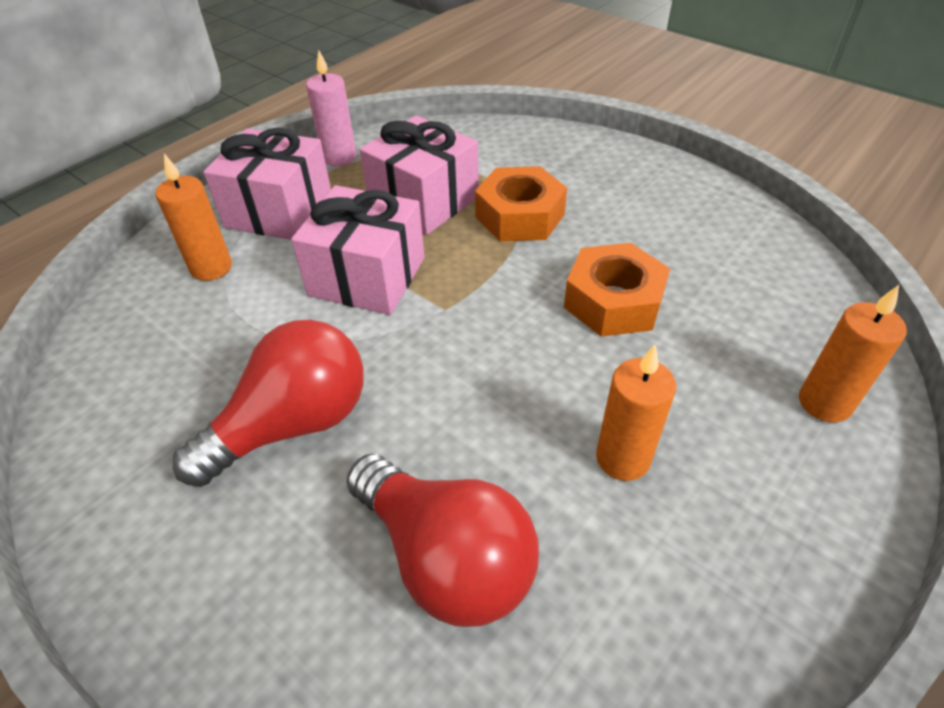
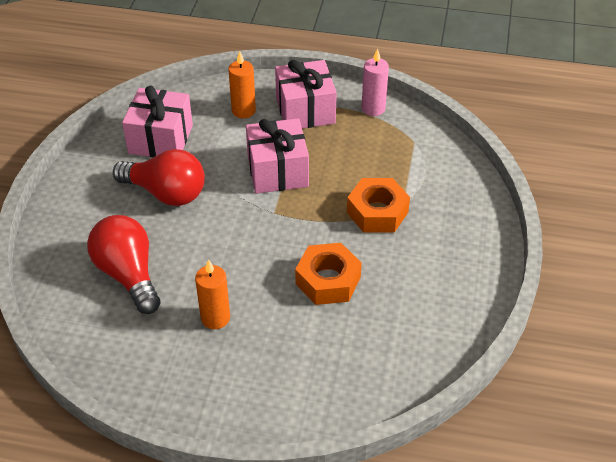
camera: 60 degrees right, 0 degrees up
(423, 201) = (359, 164): pink gift -> pink gift (161, 139)
(446, 557) = (128, 274): red light bulb -> red light bulb turned 135 degrees clockwise
(824, 403) = (305, 394): orange candle -> none

